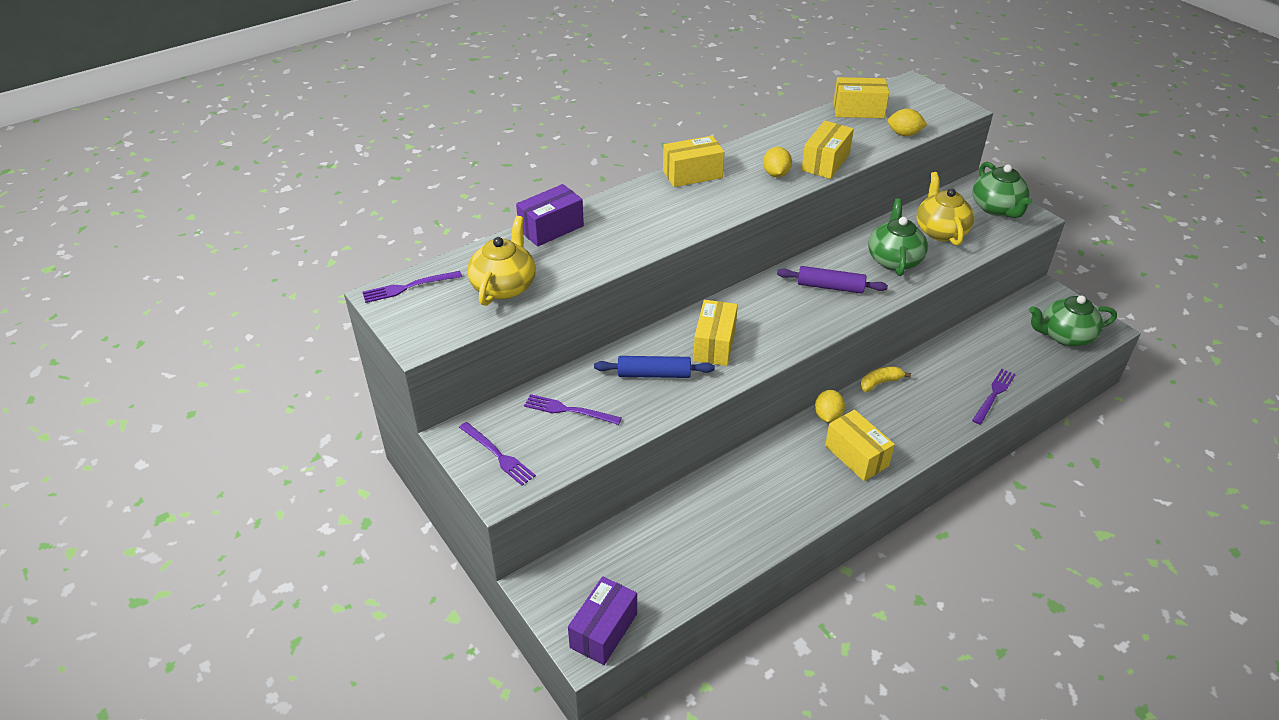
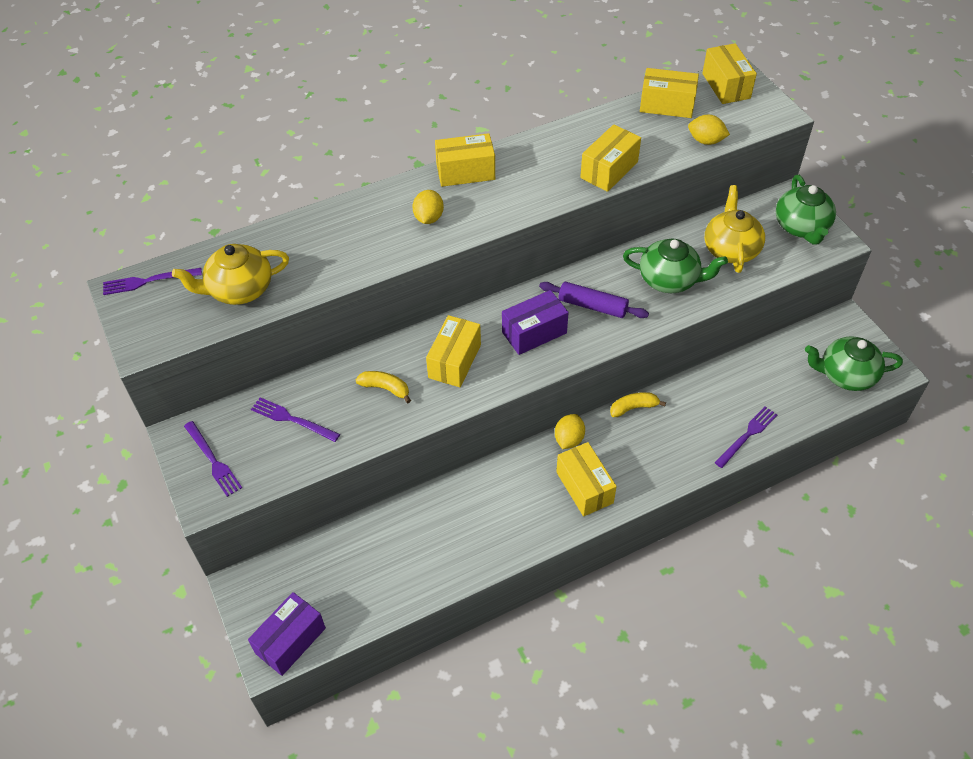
camera: 10 degrees right, 10 degrees up
(504, 286) = (239, 290): yellow teapot -> yellow teapot turned 135 degrees counterclockwise
(551, 228) = (304, 225): purple box -> purple box (534, 332)
(654, 374) = (385, 388): blue rolling pin -> yellow banana
(776, 174) = (552, 180): yellow lemon -> yellow lemon (428, 218)
(894, 259) = (669, 280): green teapot -> green teapot turned 90 degrees clockwise
(905, 92) = (726, 86): none -> yellow box

